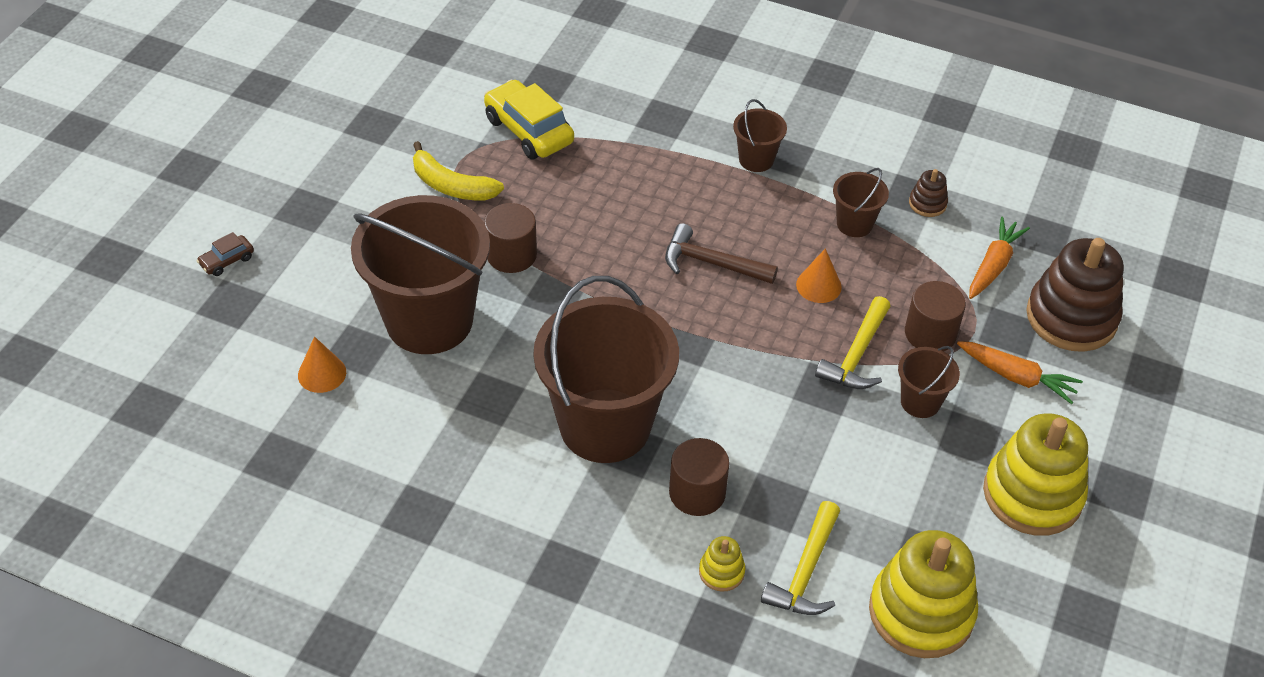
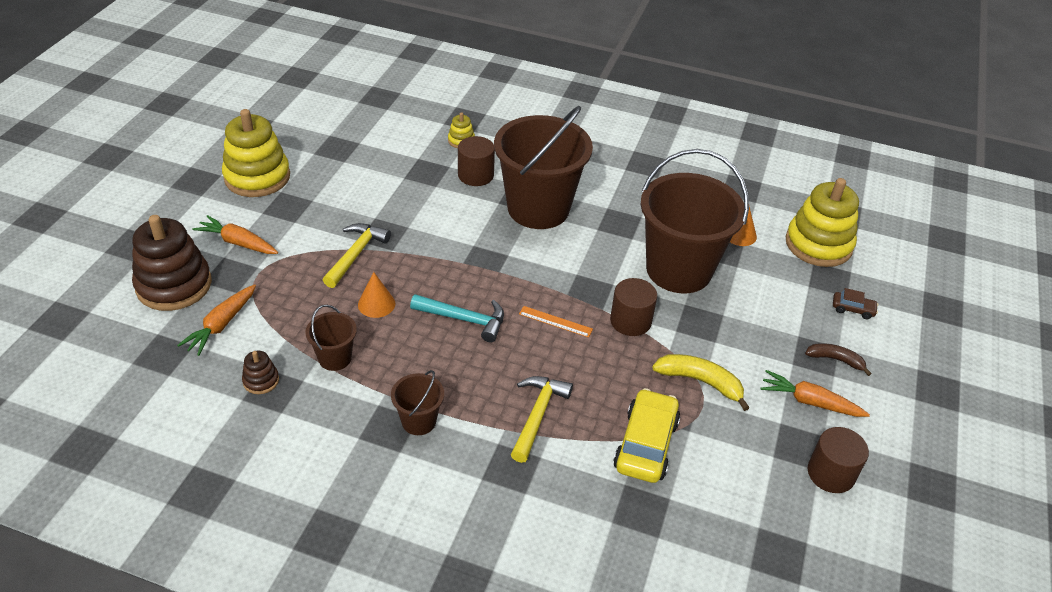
camera: 175 degrees right, 5 degrees down
(227, 261) = (853, 309): brown car -> brown car turned 60 degrees clockwise
(285, 203) = (835, 360): none -> brown banana
(340, 162) = (810, 402): none -> orange carrot
(529, 131) = (646, 445): yellow car -> yellow car turned 120 degrees counterclockwise
(602, 257) = (555, 321): none -> orange ruler
(712, 263) = (464, 319): brown hammer -> turquoise hammer
(806, 571) = (411, 141): yellow hammer -> yellow hammer (537, 415)
(920, 402) = (316, 226): brown bucket -> none
(921, 612) = (347, 125): yellow stacking toy -> yellow stacking toy (818, 244)
(930, 333) = (294, 270): brown cylinder -> brown cylinder (831, 473)

